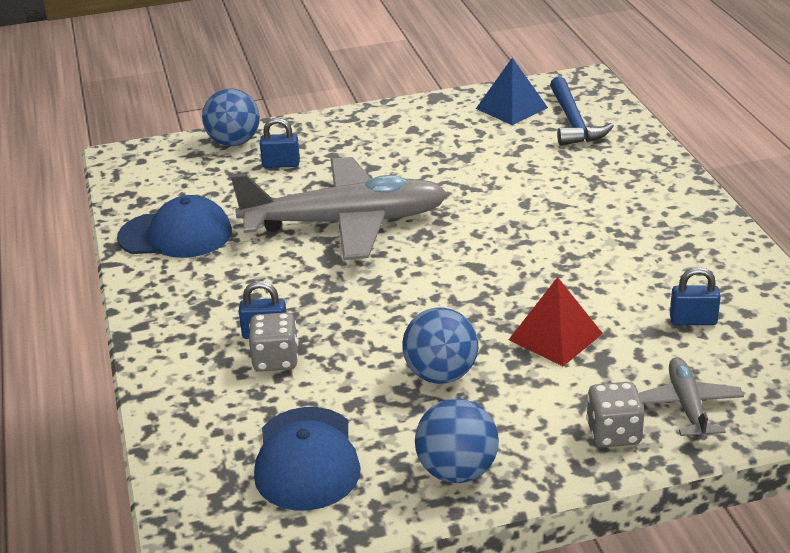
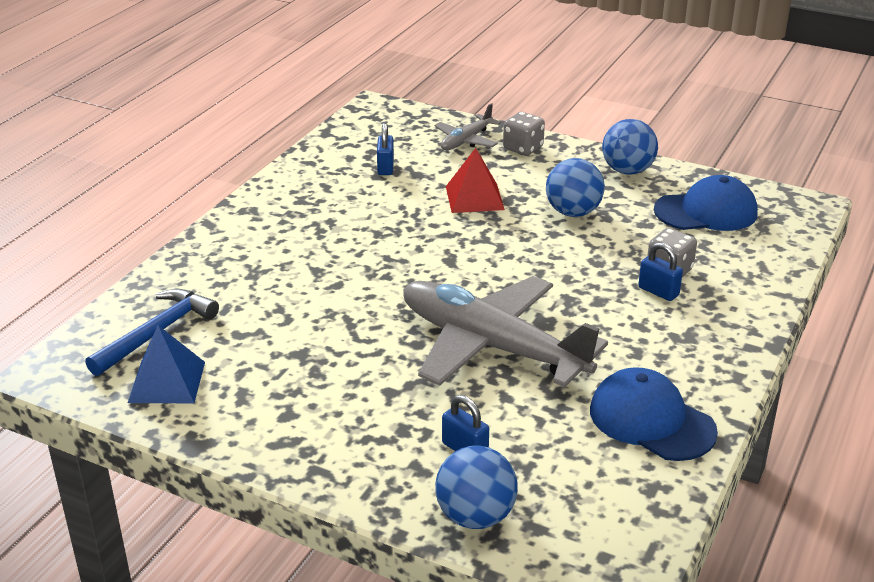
camera: 140 degrees left, 0 degrees up
(306, 459) = (706, 212): blue cap -> blue cap turned 45 degrees clockwise
(693, 320) = (385, 167): blue padlock -> blue padlock turned 45 degrees clockwise

